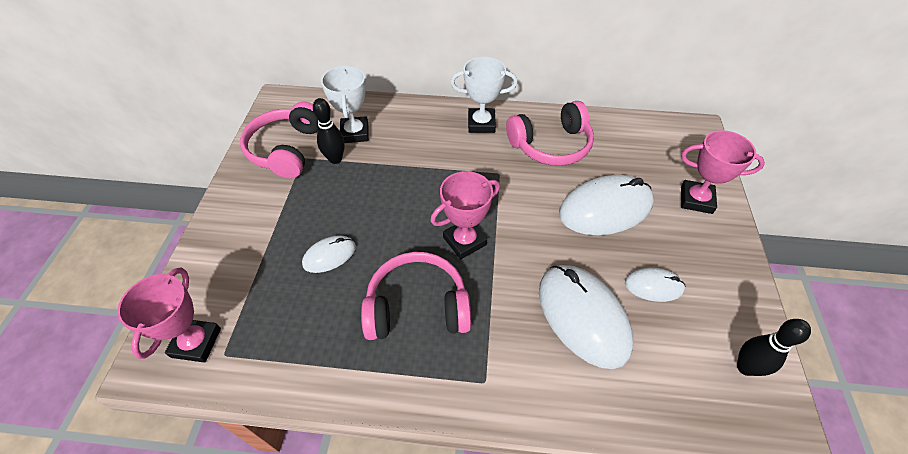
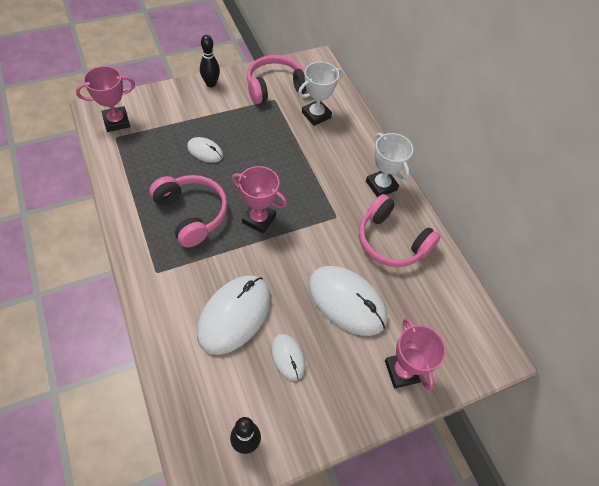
camera: 55 degrees right, 5 degrees up
(335, 159) = (285, 116): black bowling pin -> black bowling pin (211, 84)

